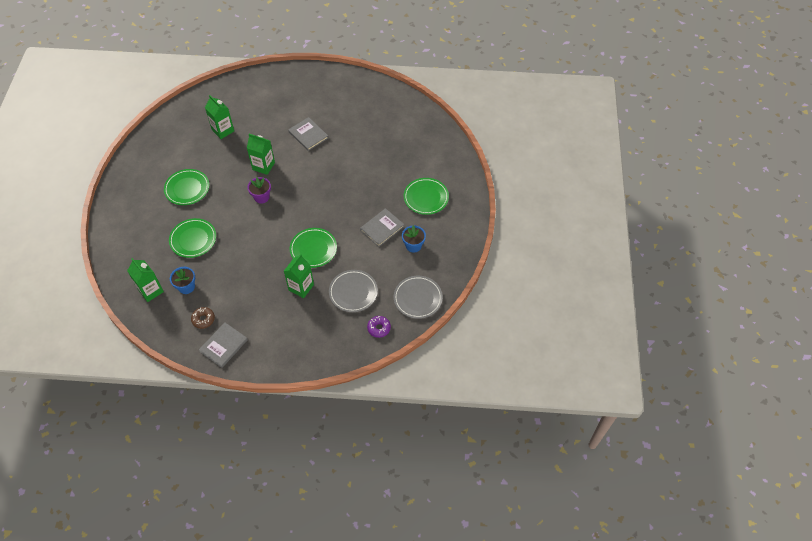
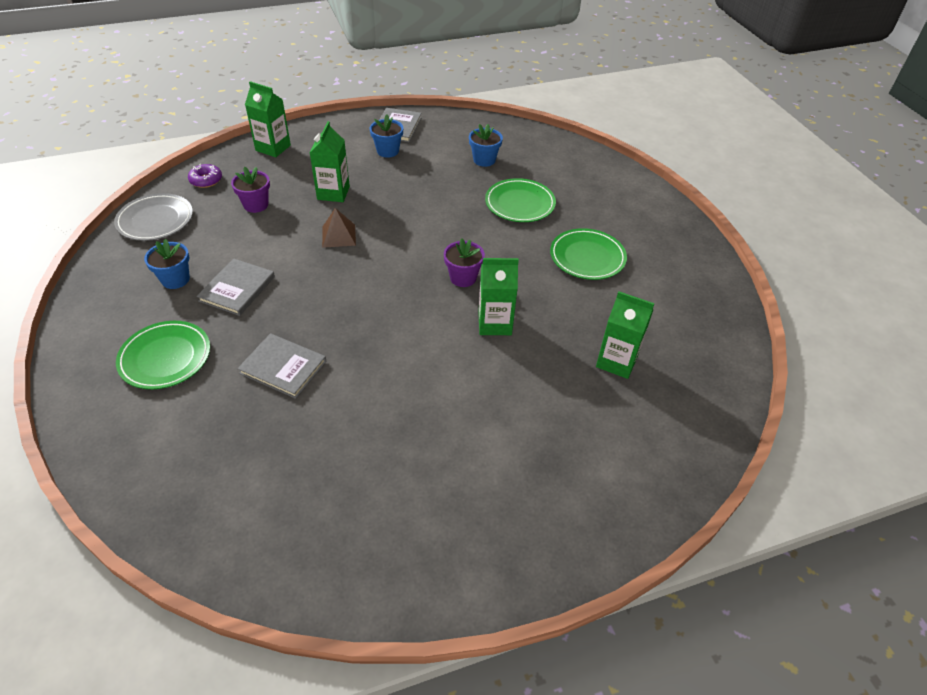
camera: 155 degrees right, 10 degrees down
(151, 291) = (524, 147): green carton -> green carton (273, 148)
(203, 319) = (438, 140): brown donut -> none
(245, 319) = (387, 151): none -> blue flower pot
(308, 135) = (450, 405): grey book -> grey book (283, 367)
(313, 249) = (338, 235): green plate -> brown pyramid
(353, 292) = (256, 205): grey plate -> purple flower pot

